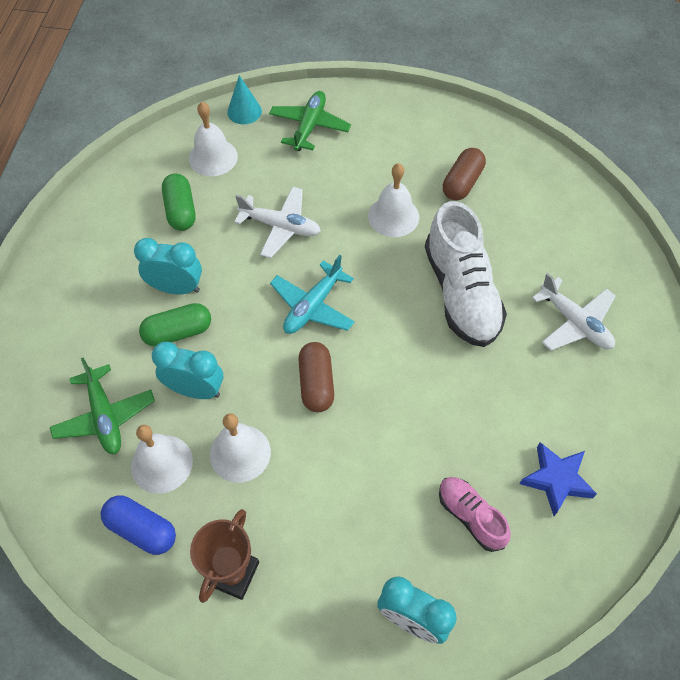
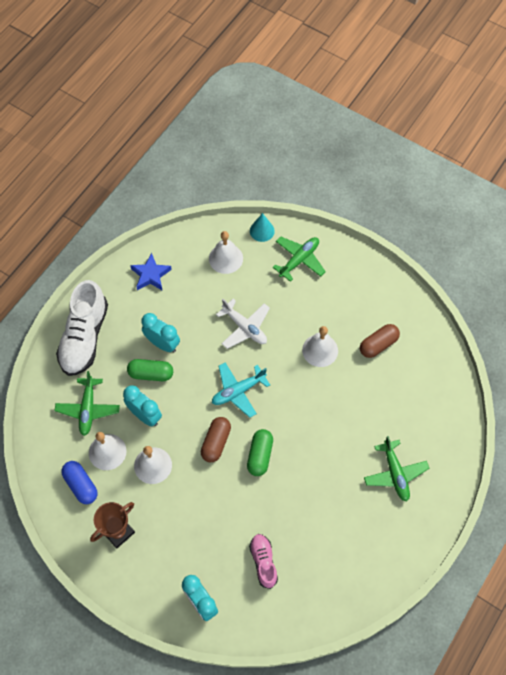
camera: 25 degrees right, 5 degrees up
(181, 210) = (188, 290): green capsule -> green capsule (260, 455)
(461, 293) = (334, 422): white shoe -> white shoe (84, 337)
(556, 479) = (325, 564): blue star -> blue star (151, 275)
(575, 323) = (395, 473): white plane -> green plane

